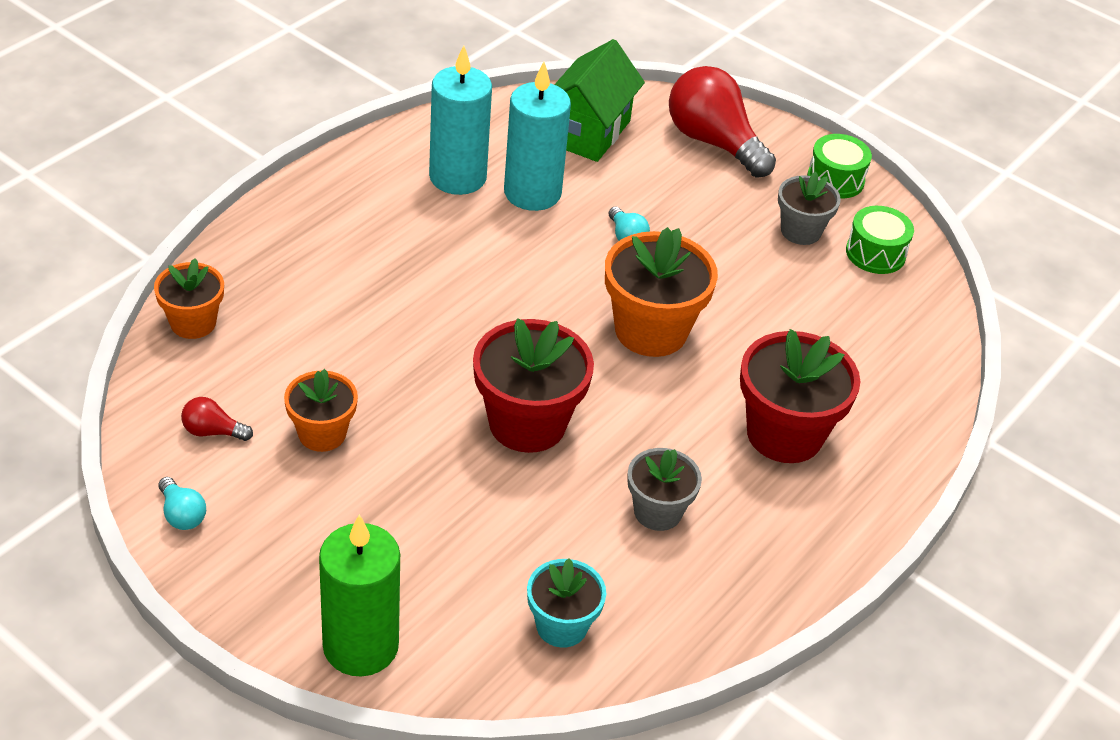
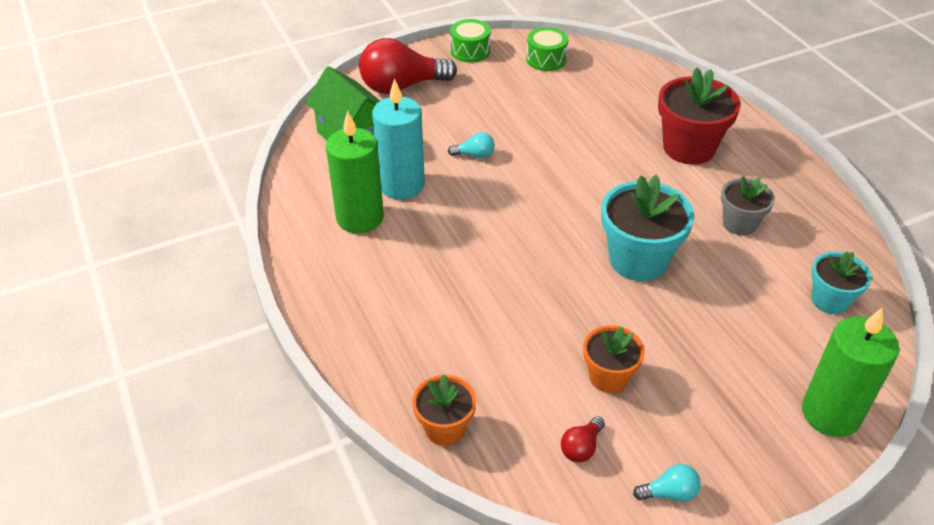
camera: 60 degrees left, 0 degrees up
(457, 177) = (360, 218): turquoise candle -> green candle
(527, 423) = (638, 260): red flower pot -> turquoise flower pot
(651, 330) = (572, 173): orange flower pot -> none
(800, 231) = (510, 80): grey flower pot -> none

